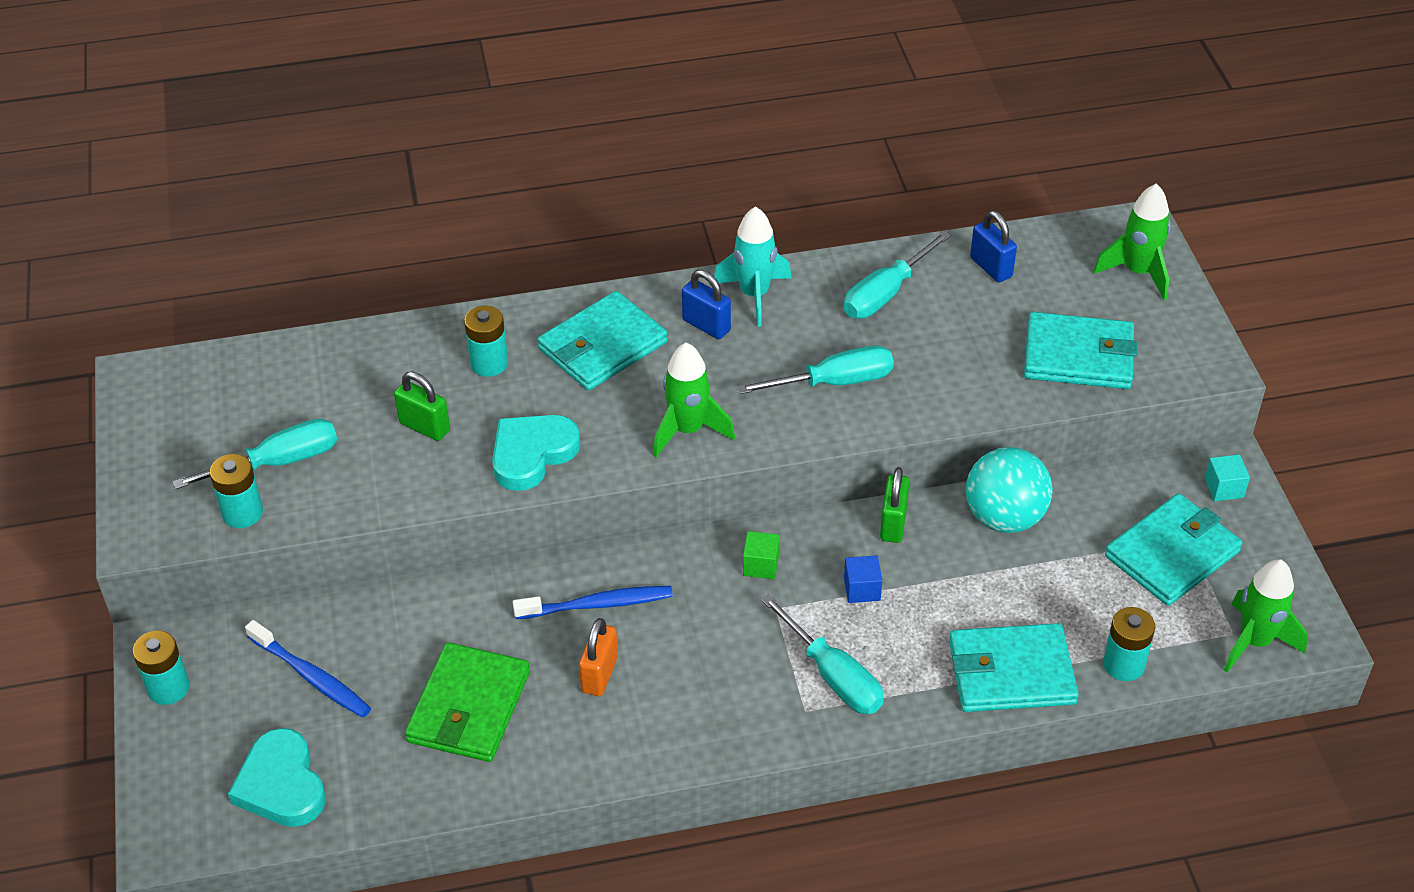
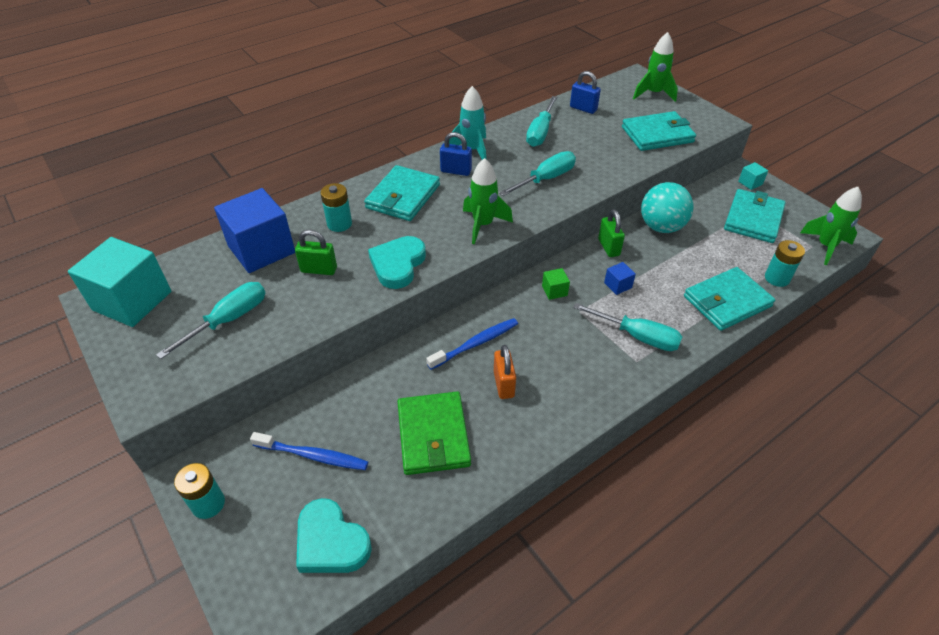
camera: 25 degrees left, 0 degrees up
(177, 394) = (132, 301): none -> turquoise cube
(242, 513) = (218, 360): turquoise battery -> none
(366, 370) = (261, 249): none -> blue cube

